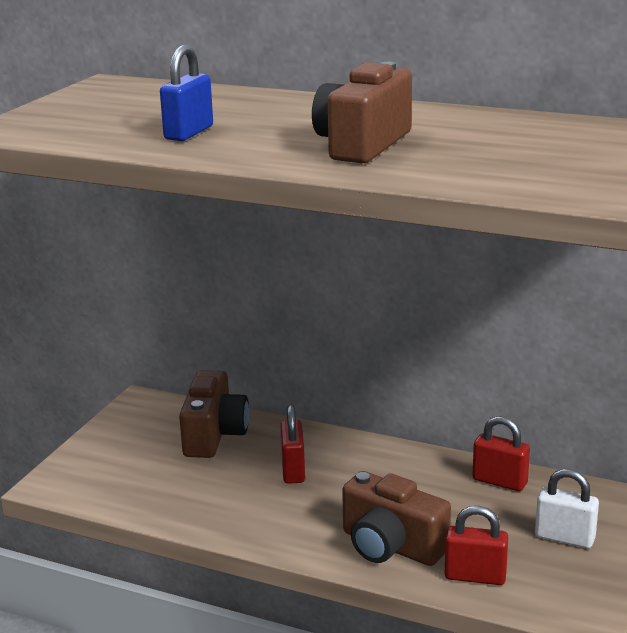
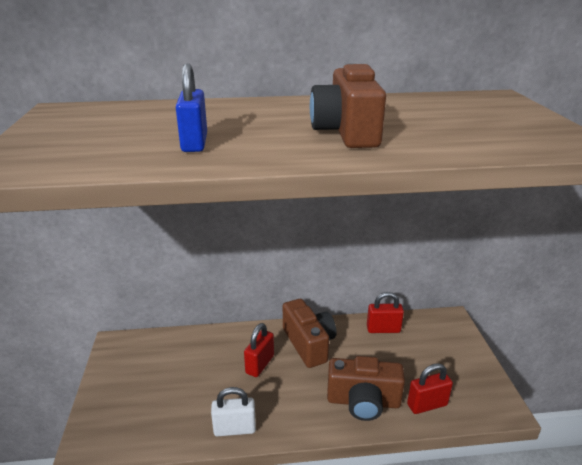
camera: 30 degrees left, 5 degrees up
(214, 435) = (187, 354): brown camera -> brown camera (309, 344)
(293, 470) = (260, 364): red padlock -> red padlock turned 60 degrees clockwise
(564, 538) = (447, 356): white padlock -> white padlock (235, 429)

